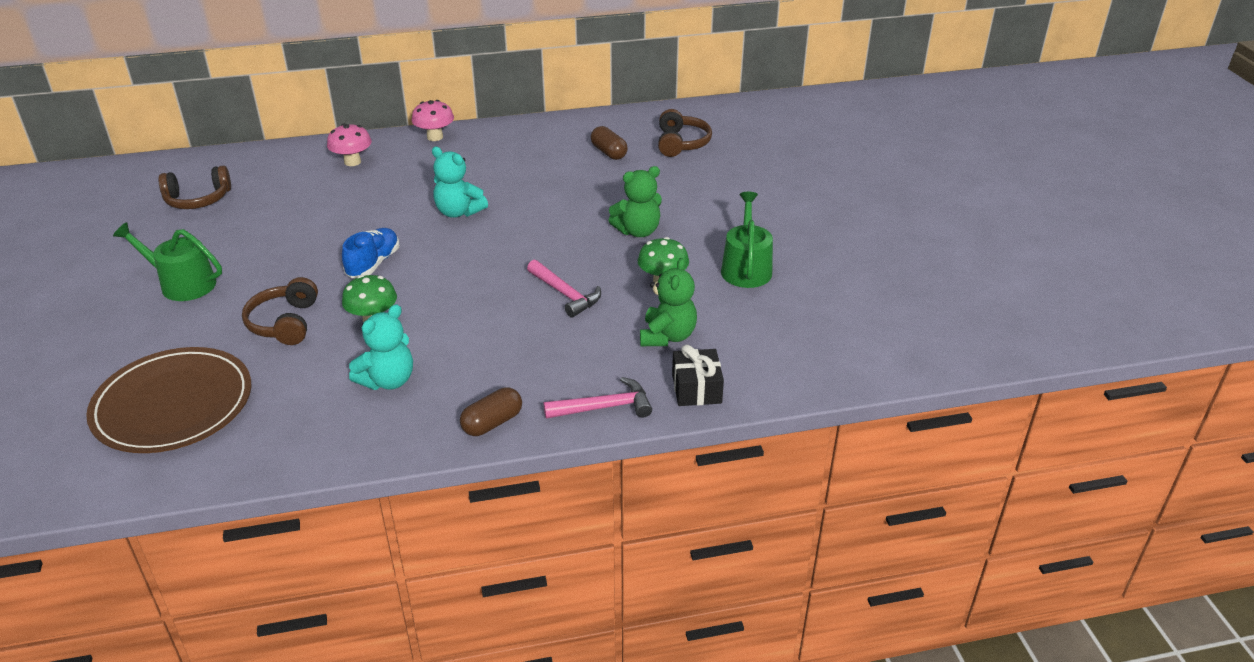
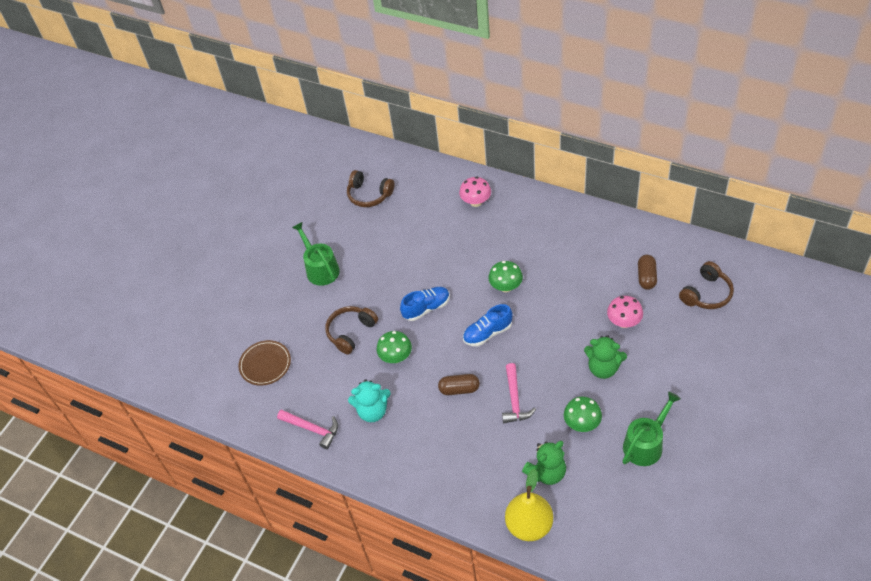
camera: 45 degrees right, 15 degrees up
(173, 404) = (265, 364): brown plate -> brown plate, size x0.57
(435, 137) = (543, 201): pink mushroom -> pink mushroom (624, 322)
(458, 212) = (506, 287): turquoise teddy bear -> green mushroom
(474, 255) = (487, 333): none -> blue shoe
(492, 423) = (402, 477): brown capsule -> brown capsule (459, 389)
(604, 407) = (467, 505): pink hammer -> pink hammer (312, 429)
(696, 389) = (529, 525): black gift -> yellow pear

